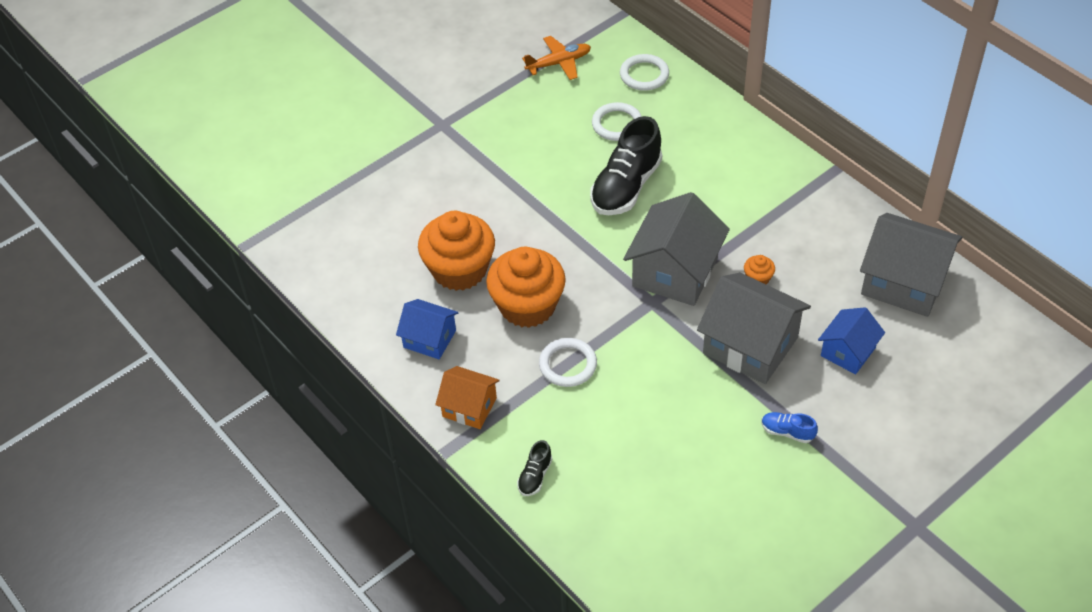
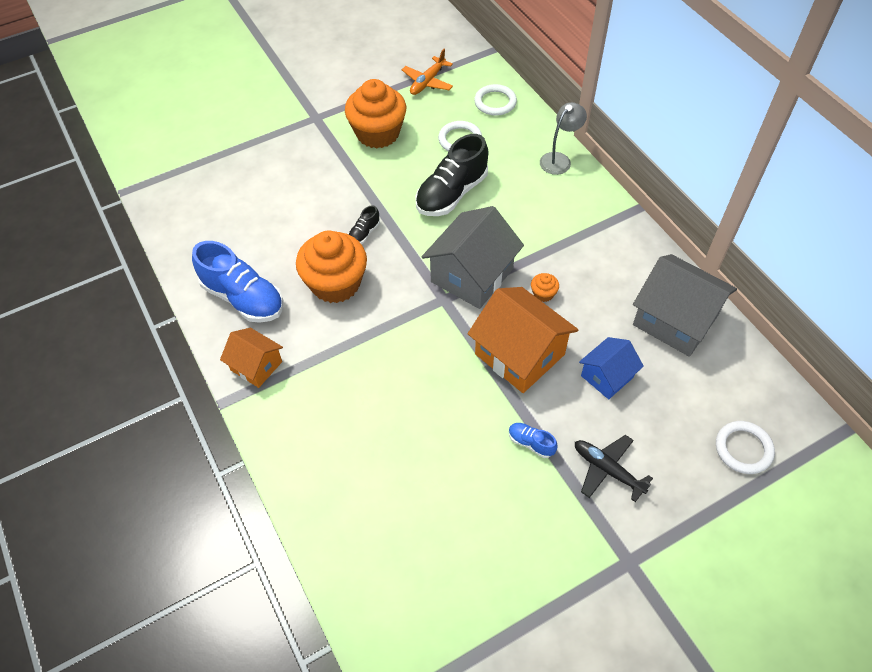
camera: 10 degrees right, 5 degrees up
(429, 339) = (243, 298): blue house -> blue shoe
(459, 270) = (289, 242): orange cupcake -> orange cupcake (378, 133)
(535, 476) = (291, 441): black shoe -> black shoe (364, 233)
(559, 63) = (427, 82): orange plane -> orange plane turned 135 degrees clockwise
(568, 365) = (353, 343): white ring -> white ring (743, 449)
(735, 129) = (559, 159): none -> grey lamp
(750, 345) = (519, 354): grey house -> orange house
(872, 443) = (607, 470): none -> black plane

